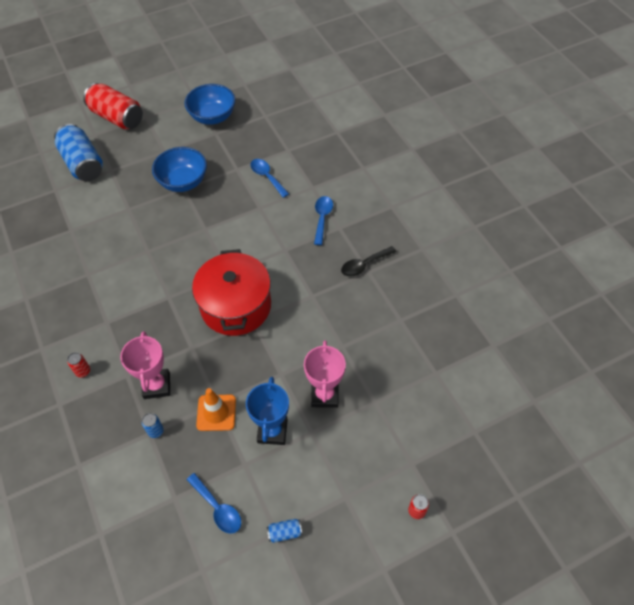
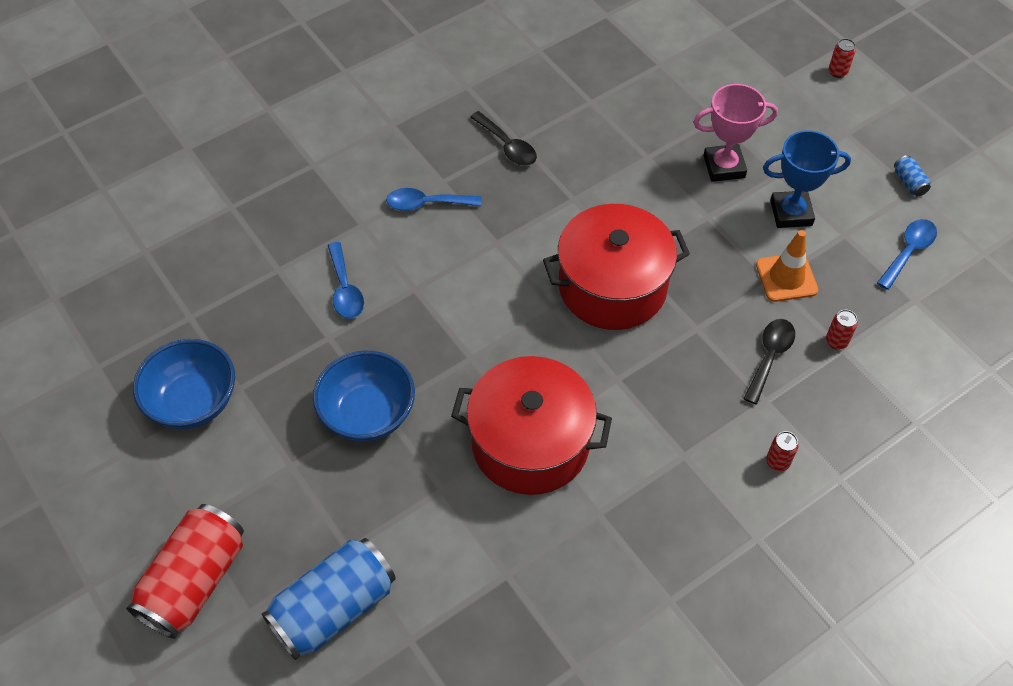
camera: 100 degrees left, 0 degrees up
(141, 249) = (530, 443): none -> red pot
(156, 431) = (836, 341): blue can -> red can
(157, 385) = (769, 357): pink trophy -> black spoon
(267, 177) = (345, 289): blue spoon -> blue spoon turned 60 degrees counterclockwise

